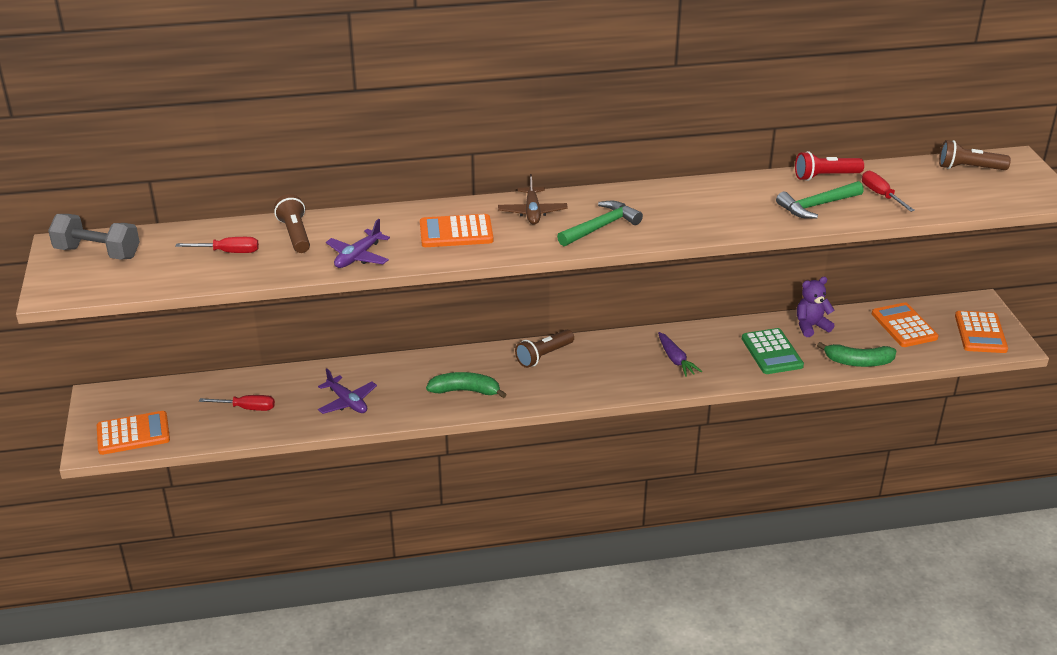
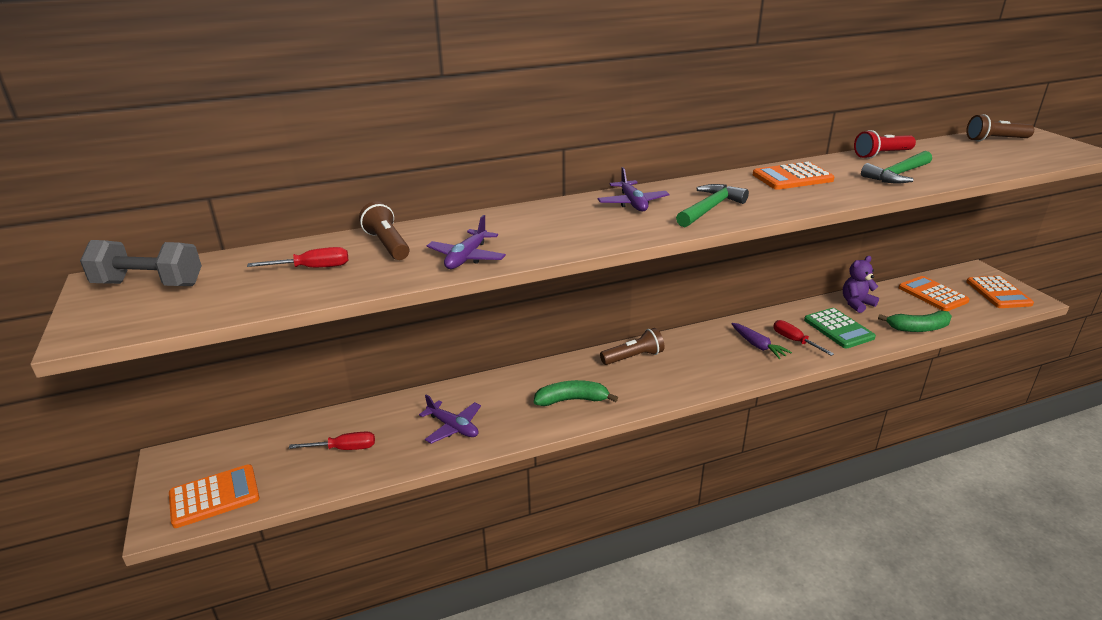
camera: 10 degrees left, 5 degrees down
(456, 232) = (564, 226): orange calculator -> orange calculator (792, 177)
(532, 212) = (632, 203): brown plane -> purple plane
(543, 356) = (634, 357): brown flashlight -> brown flashlight turned 150 degrees counterclockwise
(881, 195) = (944, 163): red screwdriver -> red screwdriver (795, 341)

